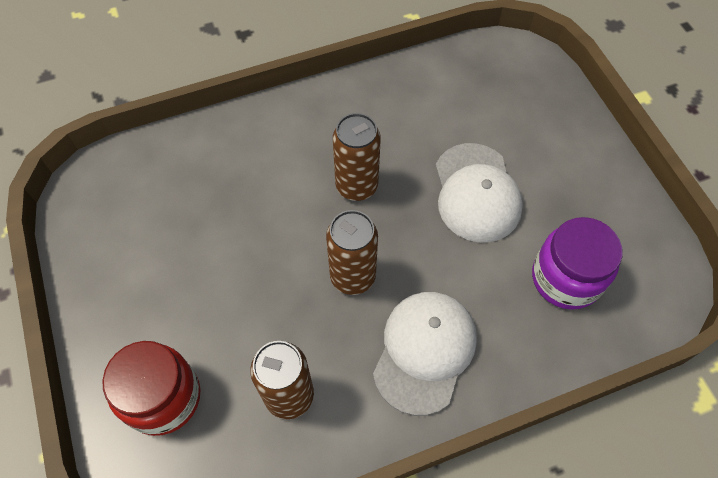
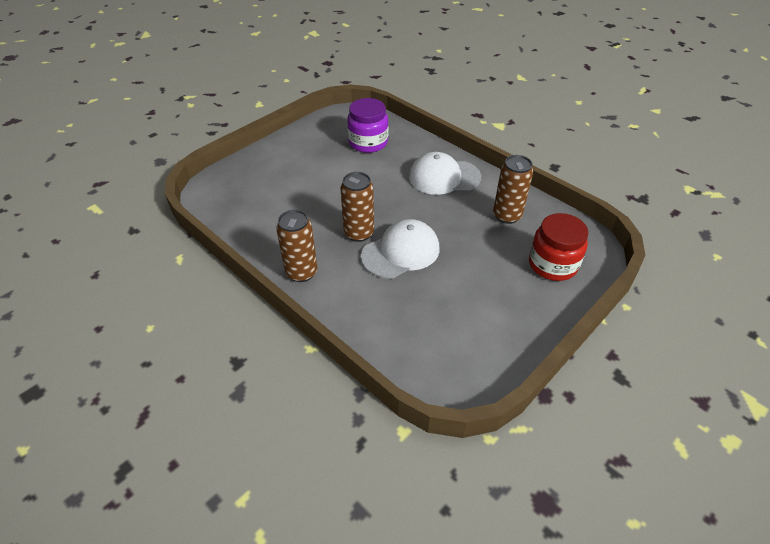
camera: 115 degrees left, 15 degrees down
(352, 277) = (422, 215): brown can -> brown can (301, 272)
(476, 193) = (333, 183): white cap -> white cap (401, 252)

